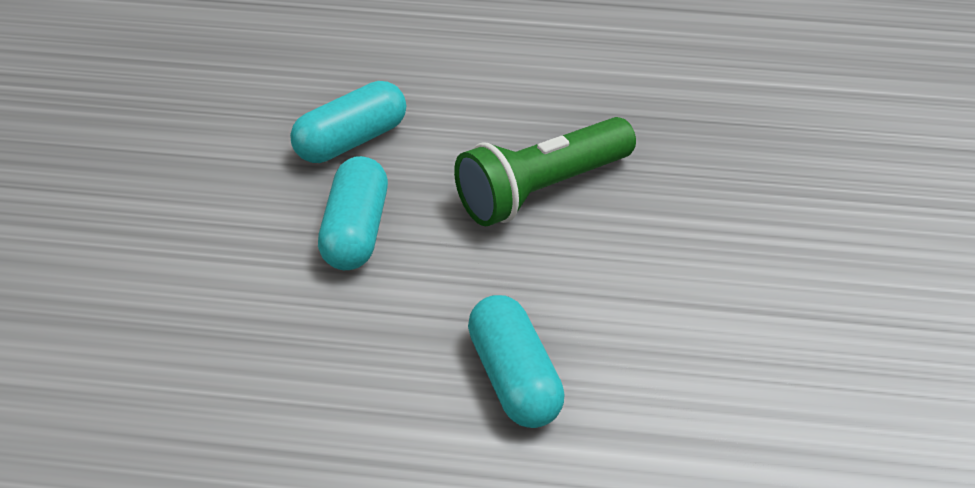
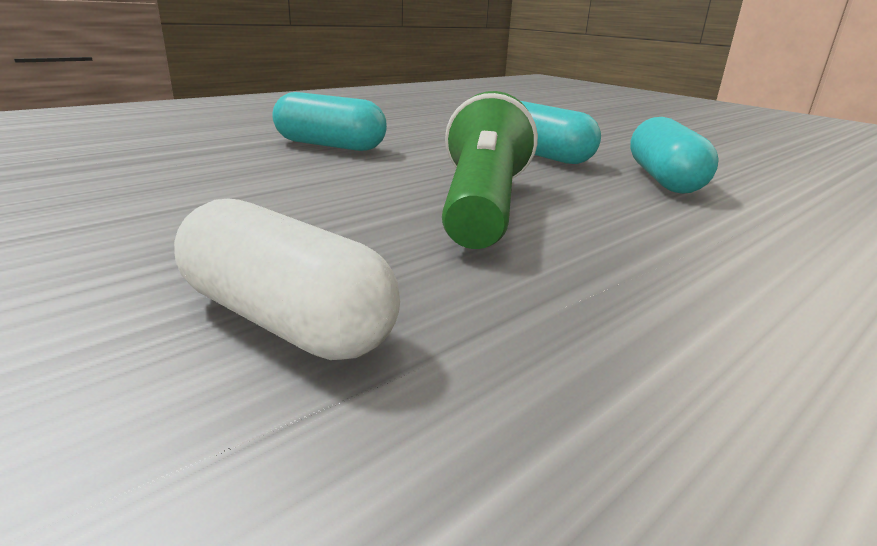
camera: 130 degrees right, 20 degrees down
(747, 165) = (285, 320): none -> white capsule

